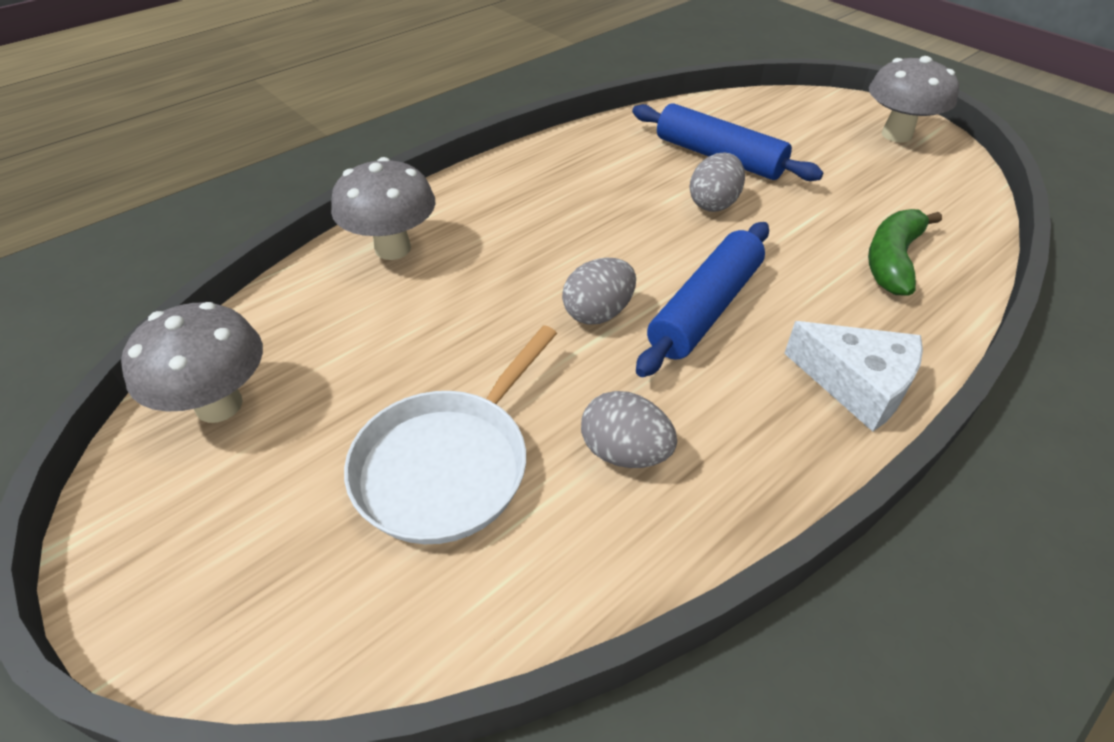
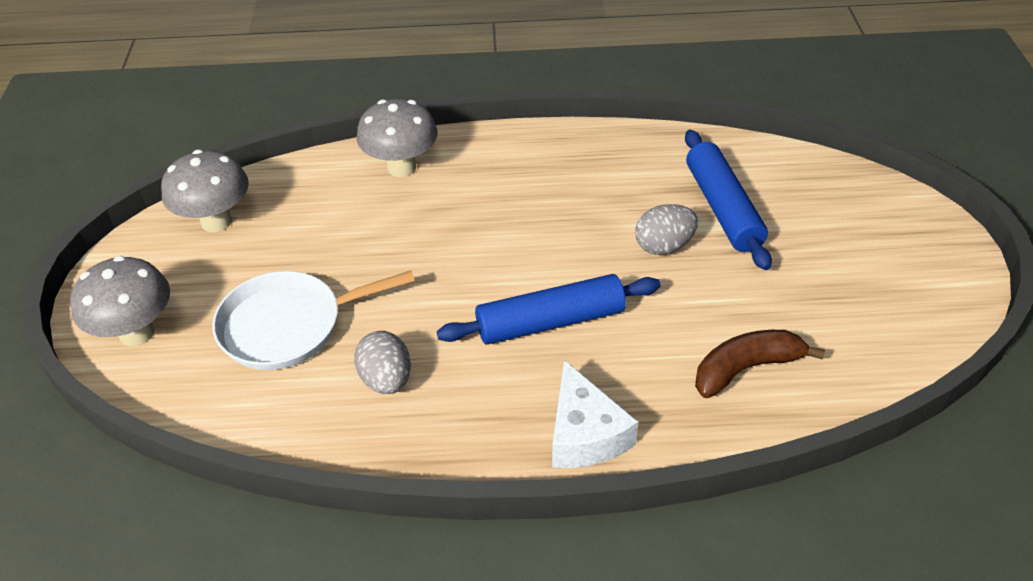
camera: 40 degrees right, 0 degrees up
(598, 313) = (476, 284): grey egg -> none
(892, 261) = (746, 368): green banana -> brown banana
(896, 135) = (925, 266): grey mushroom -> grey mushroom (136, 333)

